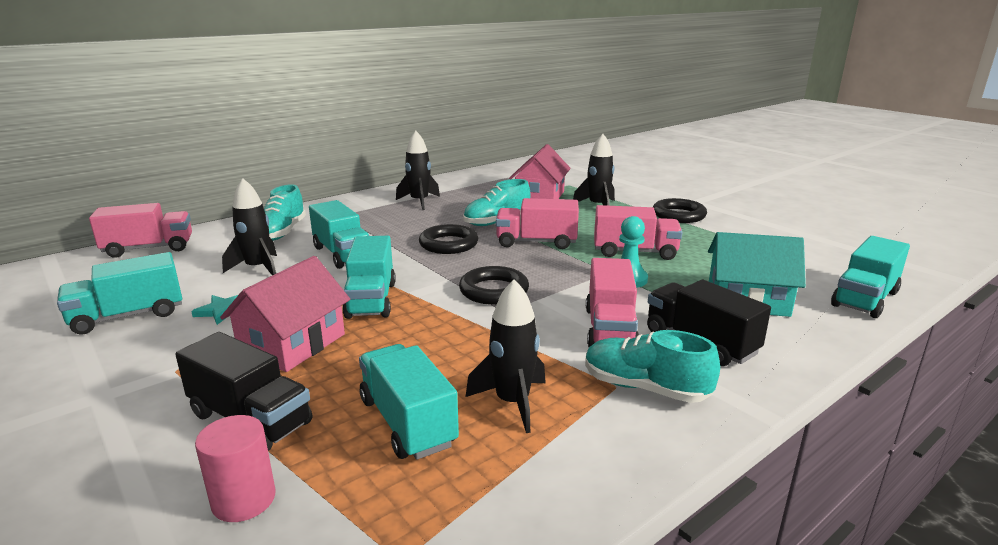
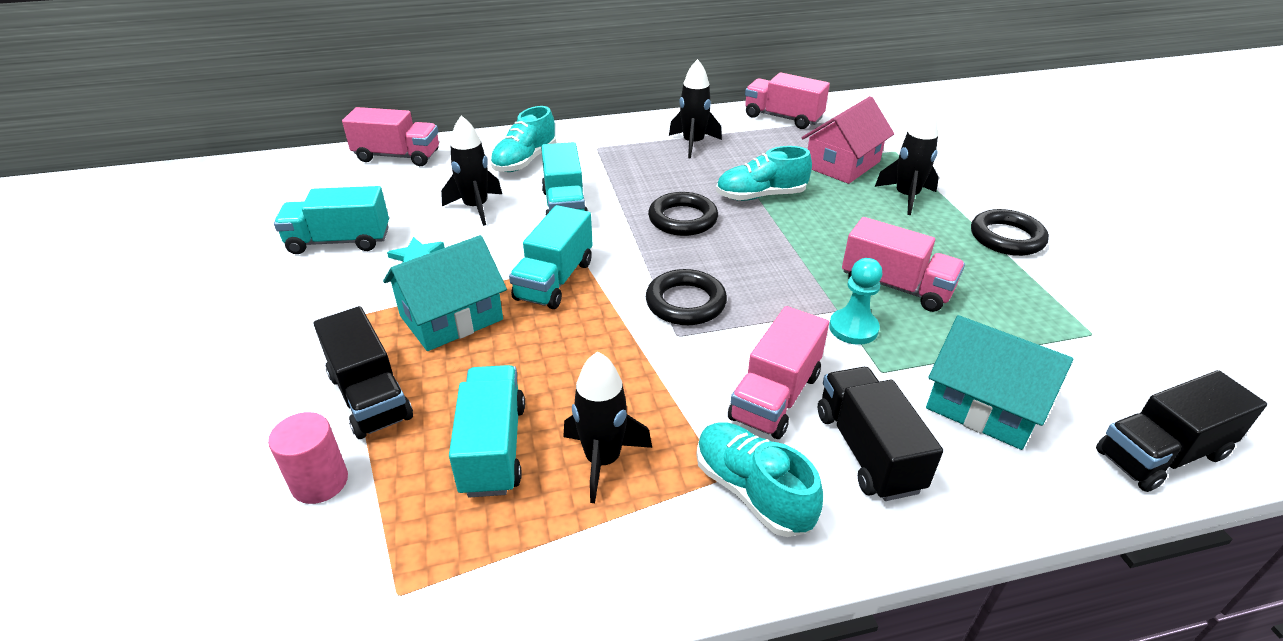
camera: 25 degrees right, 15 degrees up
(292, 344) = (451, 318): pink house -> turquoise house
(536, 242) = (784, 240): pink truck -> pink truck (783, 118)
(865, 299) = (1161, 454): turquoise truck -> black truck

